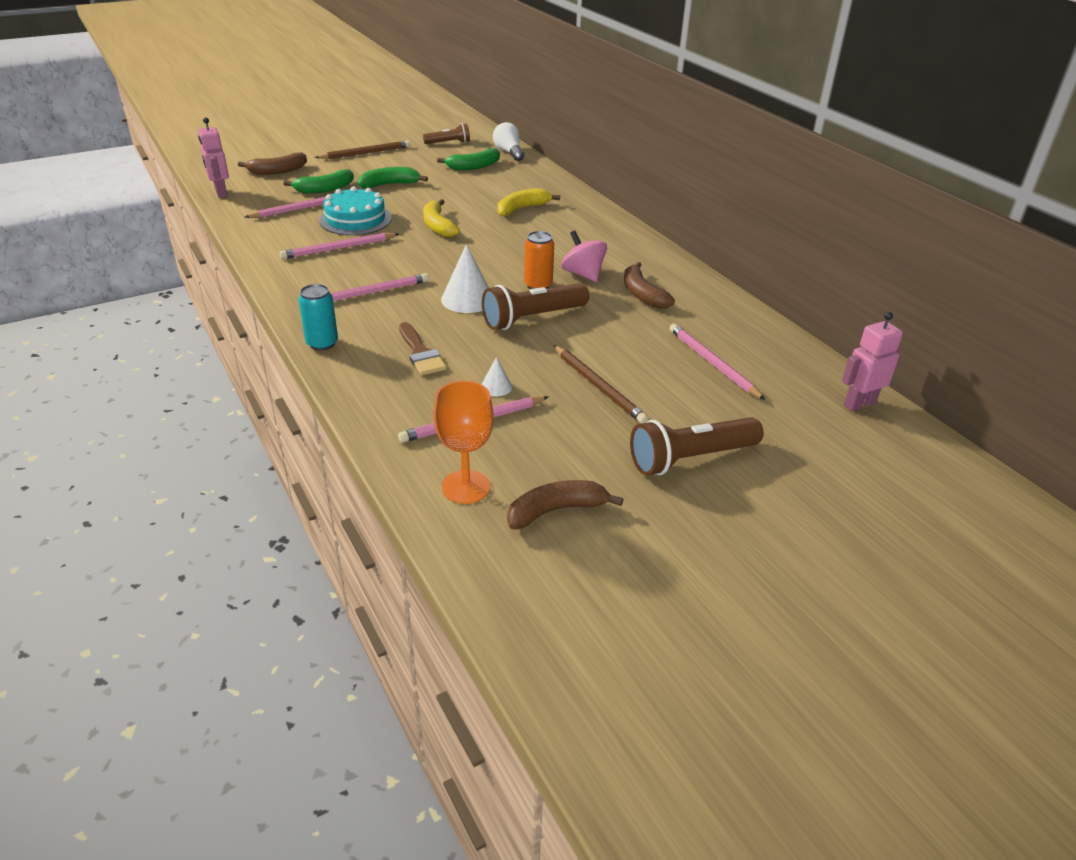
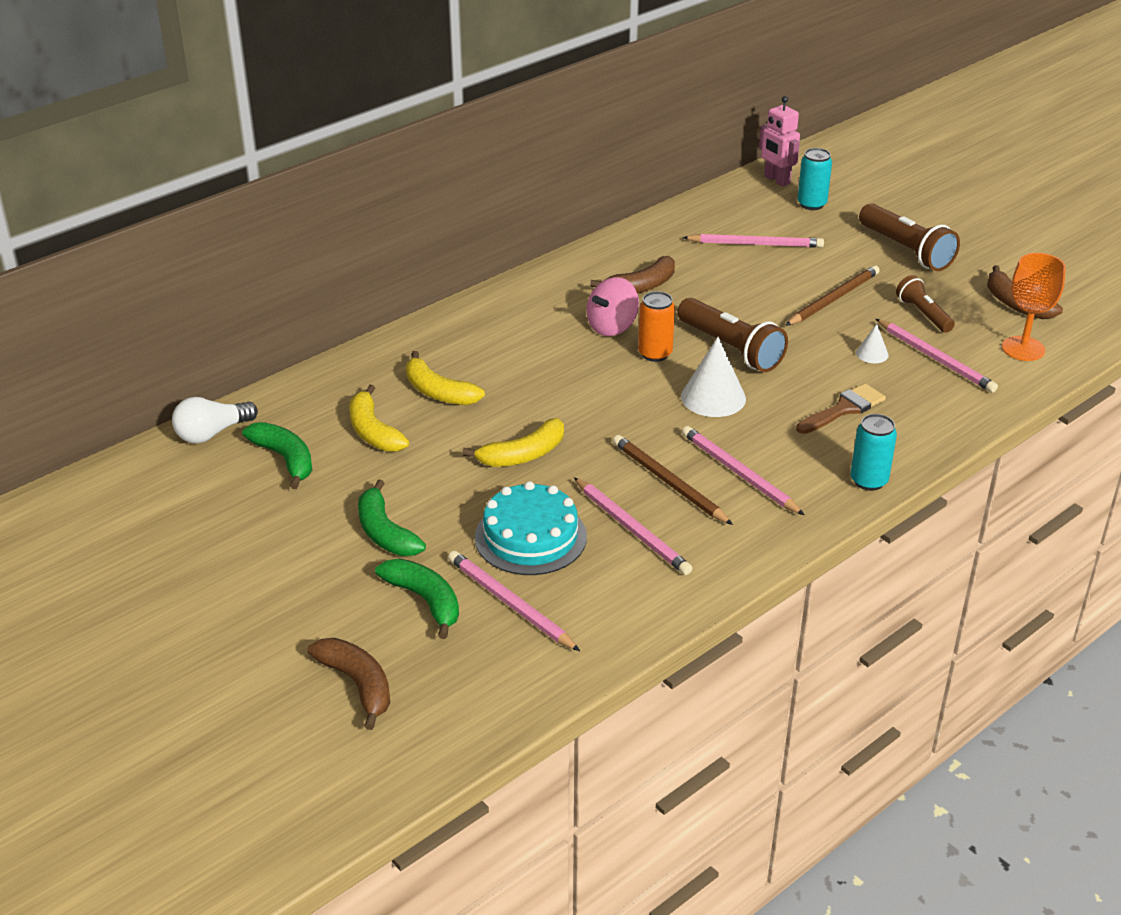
camera: 100 degrees left, 0 degrees up
(221, 193) = (480, 726): pink robot -> none
(365, 153) = (243, 595): brown pencil -> brown pencil (668, 482)
(449, 143) = (175, 505): brown flashlight -> brown flashlight (923, 314)
(488, 188) = (373, 431): none -> yellow banana
(712, 363) = (755, 244): pink pencil -> pink pencil turned 135 degrees counterclockwise
(801, 416) = (811, 204): none -> turquoise can

